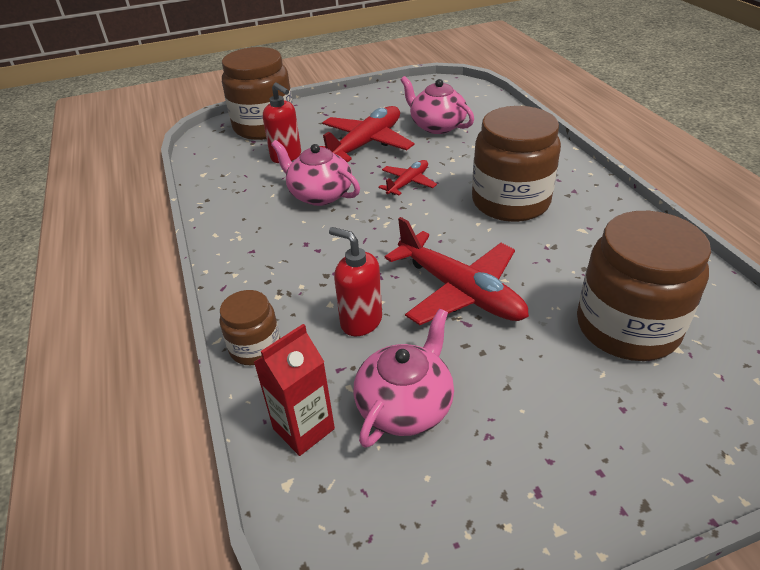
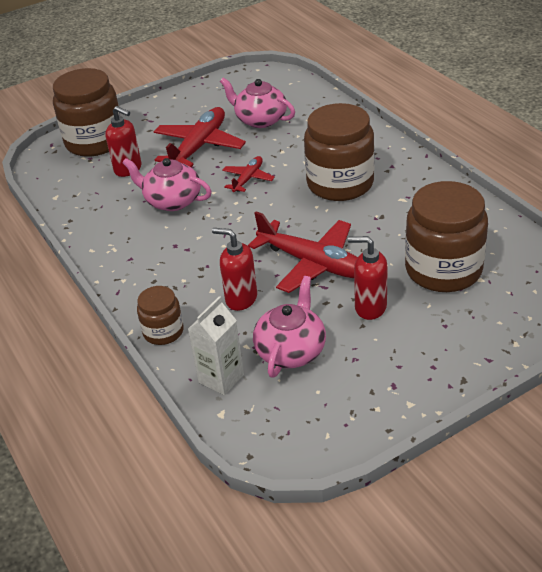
camera: 10 degrees left, 0 degrees up
(303, 429) = (221, 378): red carton -> white carton
(522, 363) = (370, 307): none -> red soap dispenser

